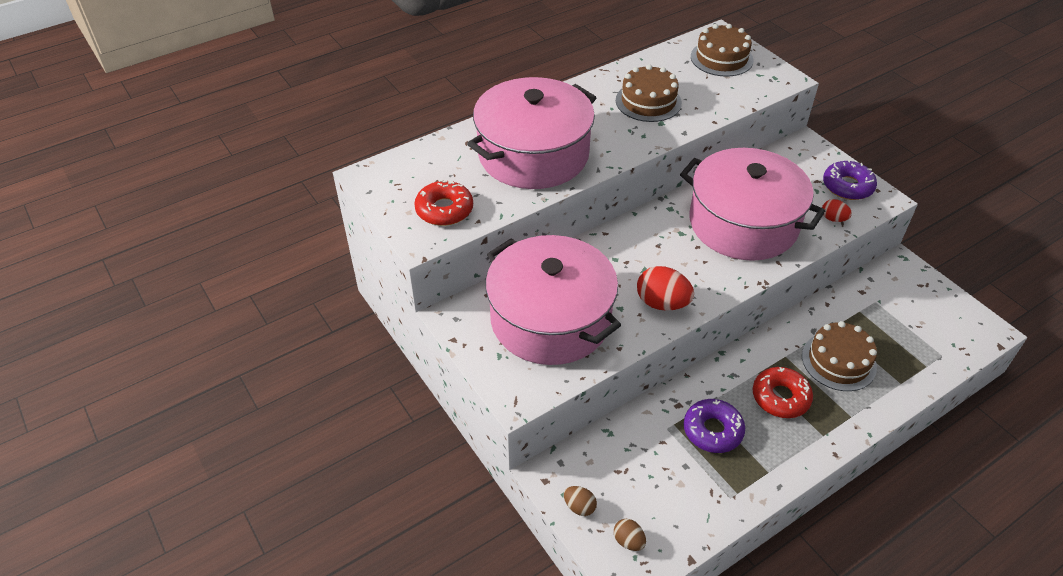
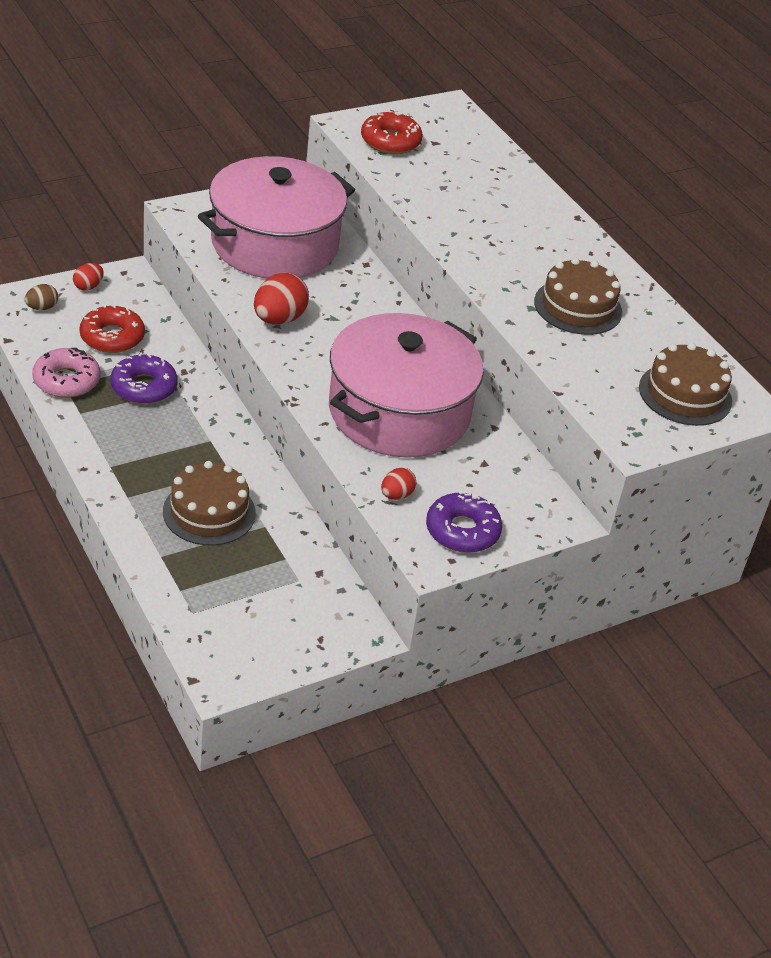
camera: 90 degrees right, 5 degrees down
(533, 154) = (475, 206): pink pot -> none
(579, 507) = (88, 286): brown egg -> red egg
(730, 493) = (66, 381): none -> pink donut
(780, 397) = (171, 448): red donut -> red donut (112, 337)

